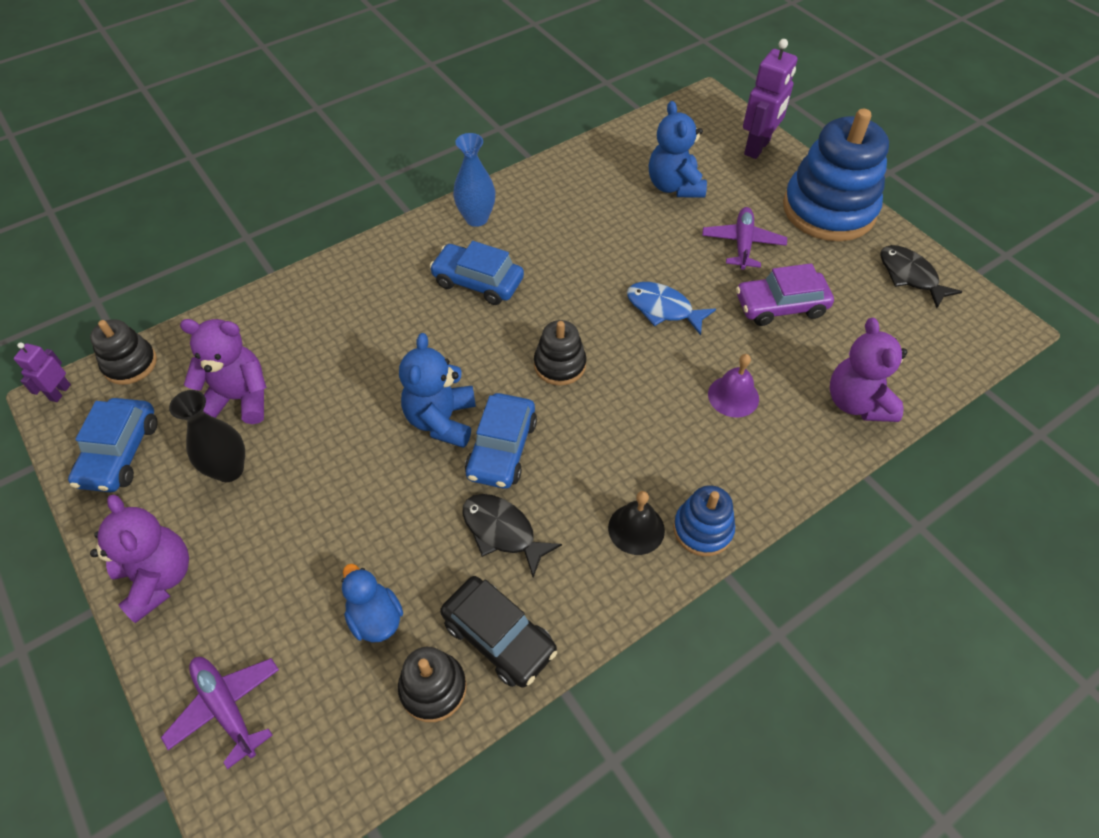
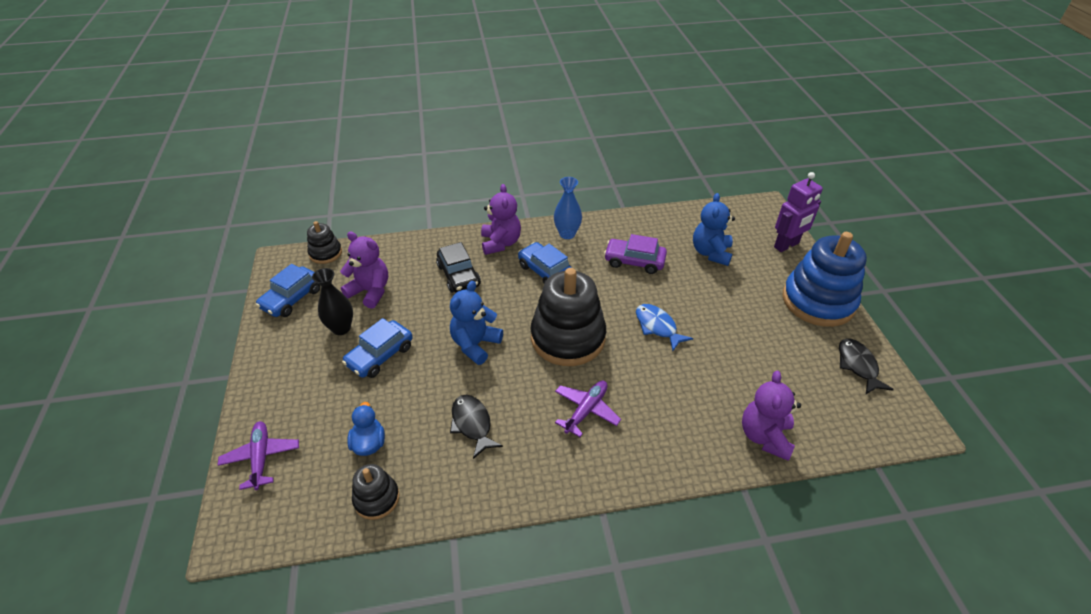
camera: 25 degrees right, 10 degrees down
(60, 392) = (282, 256): purple robot -> none
(158, 578) = (270, 372): purple teddy bear -> purple teddy bear (500, 243)
(499, 637) = (432, 486): black car -> black car (458, 275)
(502, 449) = (501, 375): blue car -> blue car (380, 355)
(560, 365) = (568, 338): black stacking toy -> black stacking toy, size x2.04
(636, 529) = (557, 457): black bell -> none
(703, 529) = (602, 475): blue stacking toy -> none
(733, 396) = (674, 399): purple bell -> none
(742, 244) = (739, 304): purple plane -> purple plane (586, 410)
(780, 306) = (743, 352): purple car -> purple car (634, 261)

